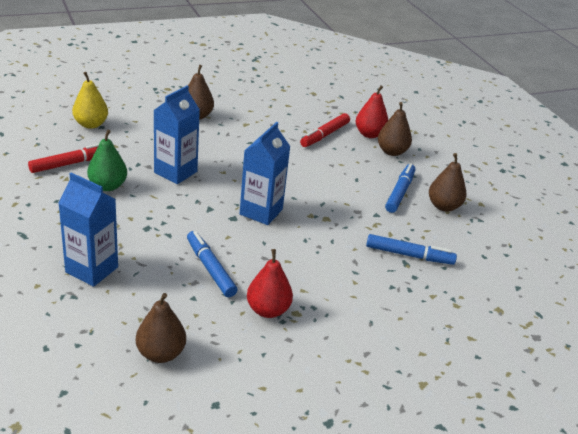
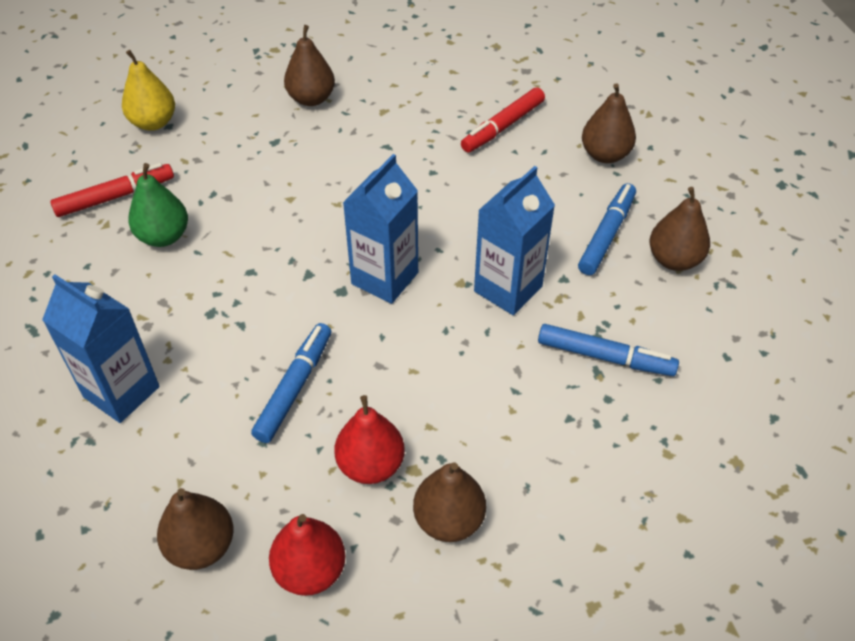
camera: 10 degrees right, 15 degrees up
(175, 172) = (266, 207): blue carton -> blue carton (508, 289)
(210, 268) = (295, 387): blue marker -> blue marker turned 45 degrees clockwise
(323, 339) = (449, 520): none -> brown pear
(369, 134) = (574, 122): red pear -> red pear (310, 570)

